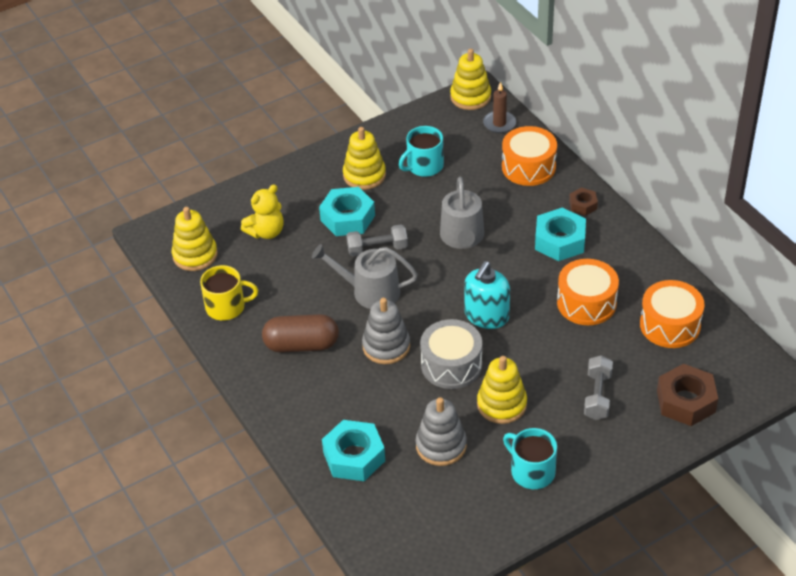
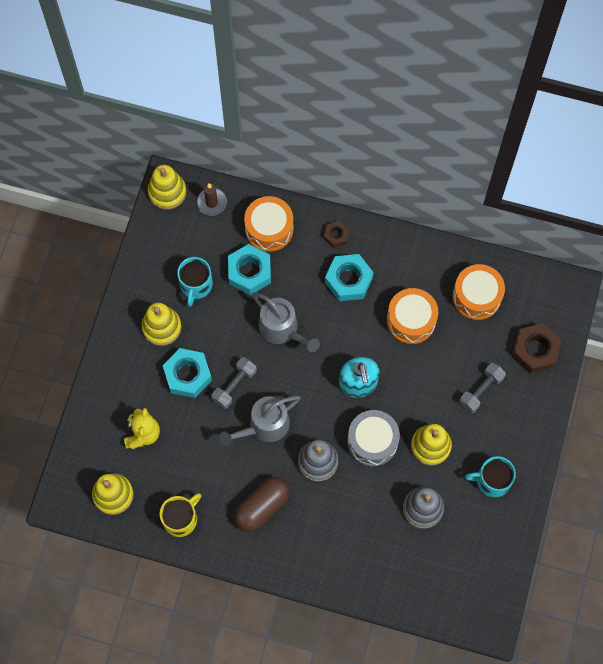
camera: 45 degrees left, 25 degrees up
(354, 456) = (378, 562): turquoise nut -> turquoise nut (249, 272)
(597, 396) = (481, 390): grey dumbbell -> grey dumbbell turned 75 degrees clockwise

